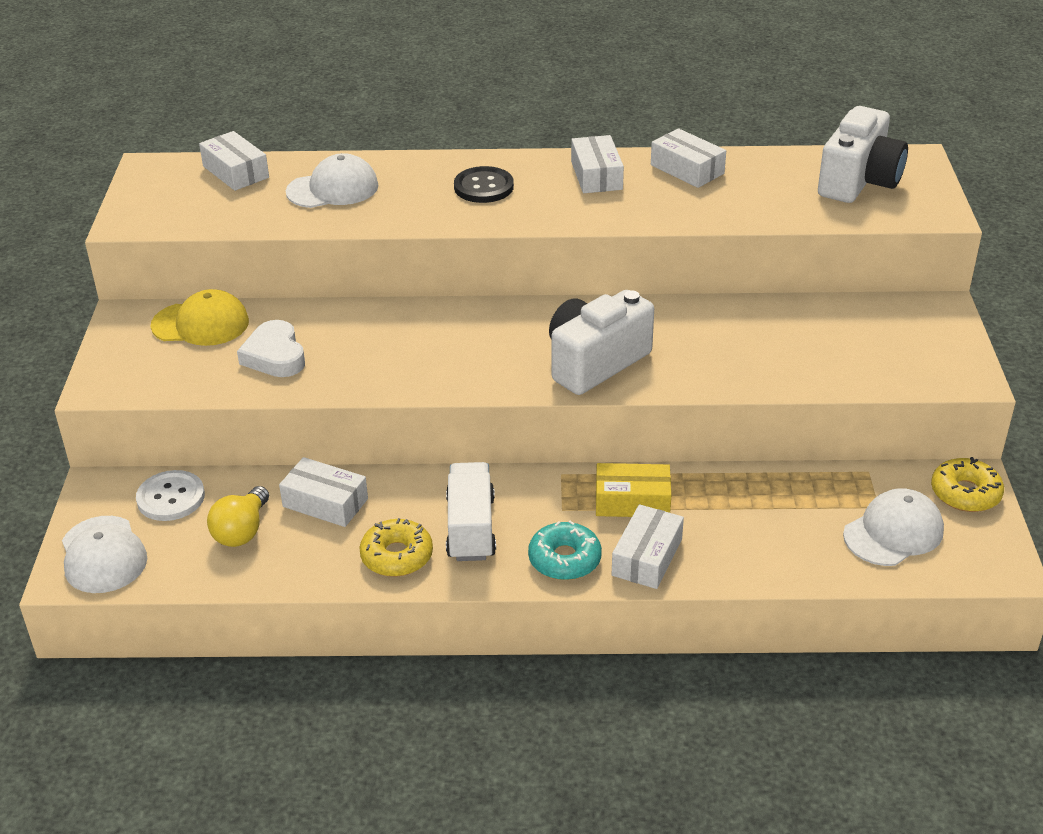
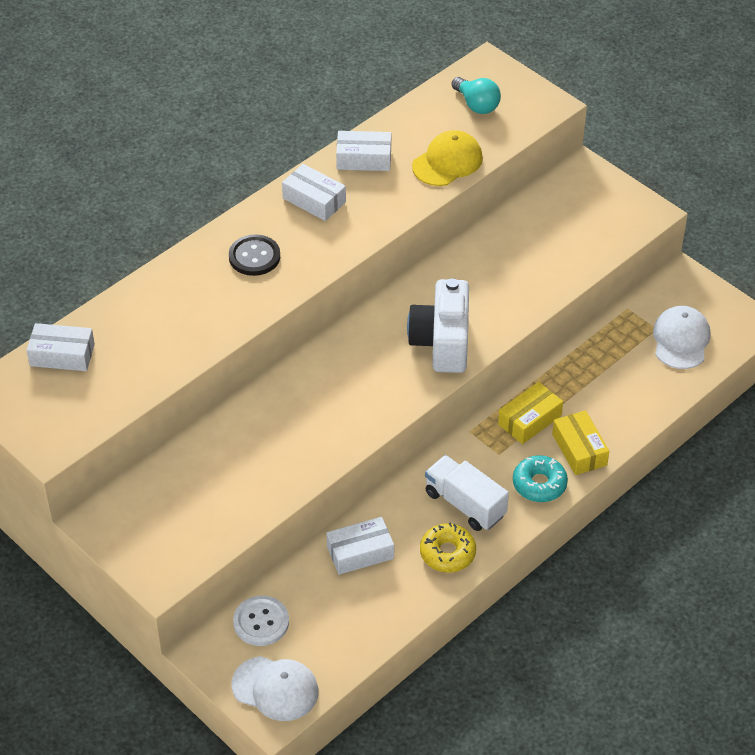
camera: 45 degrees left, 10 degrees up
(200, 324) = (156, 488): yellow cap -> yellow cap (447, 162)
(242, 531) = (337, 608): yellow light bulb -> none
(275, 356) = (242, 476): white heart -> none
(333, 189) = (154, 324): white cap -> none
(647, 557) = (579, 449): white box -> yellow box
(859, 181) = (476, 105): white camera -> turquoise light bulb
(965, 493) = (688, 288): yellow donut -> none

